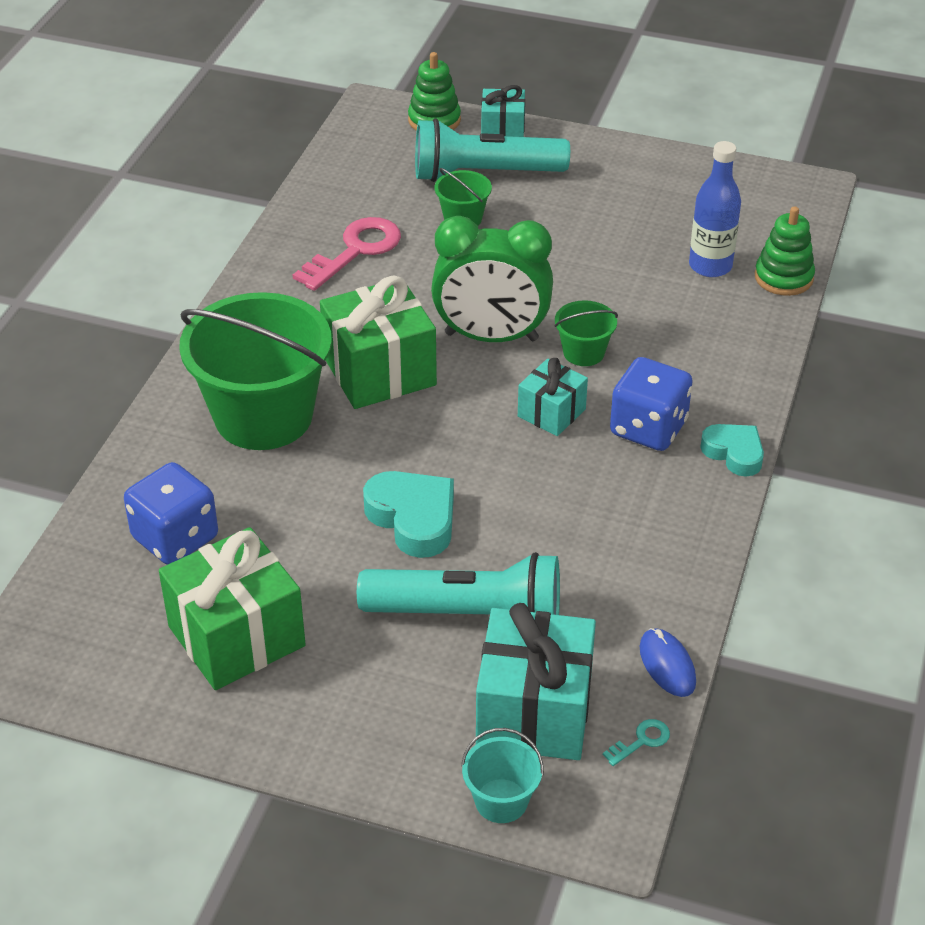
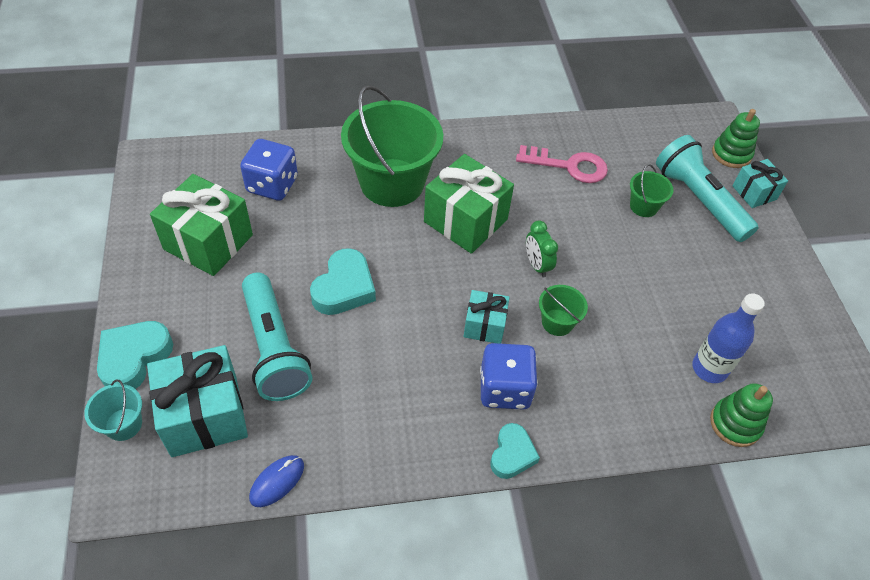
camera: 60 degrees right, 10 degrees up
(396, 767) = (134, 358): none -> turquoise heart
(491, 337) = (537, 265): green clock -> green clock, size x0.49
(641, 741) = (201, 489): turquoise key -> none

